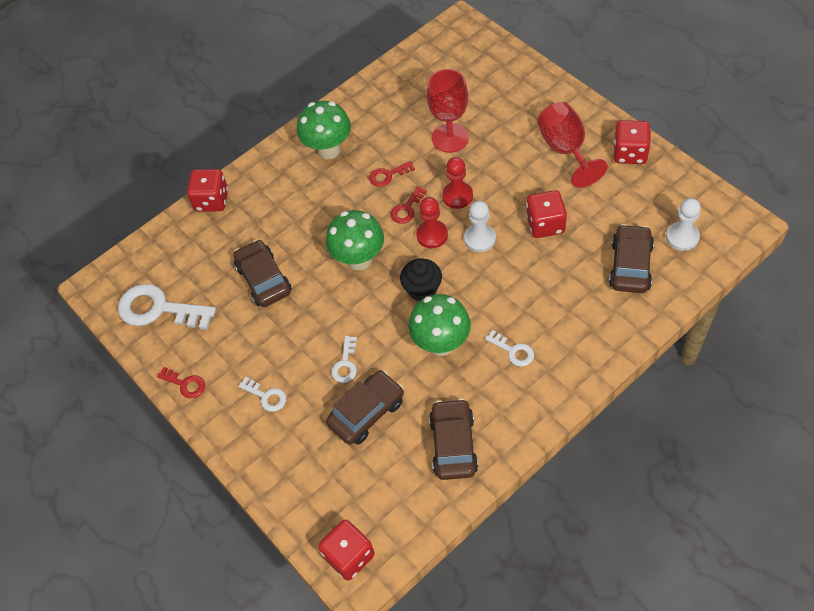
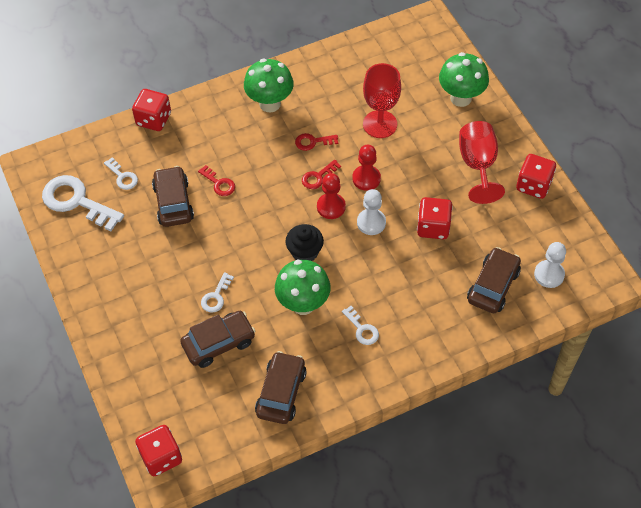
camera: 10 degrees right, 0 degrees up
(185, 384) = (77, 272): red key -> red key (219, 183)
(266, 396) = (140, 304): white key -> white key (122, 177)
(359, 260) = (260, 209): green mushroom -> green mushroom (460, 98)

